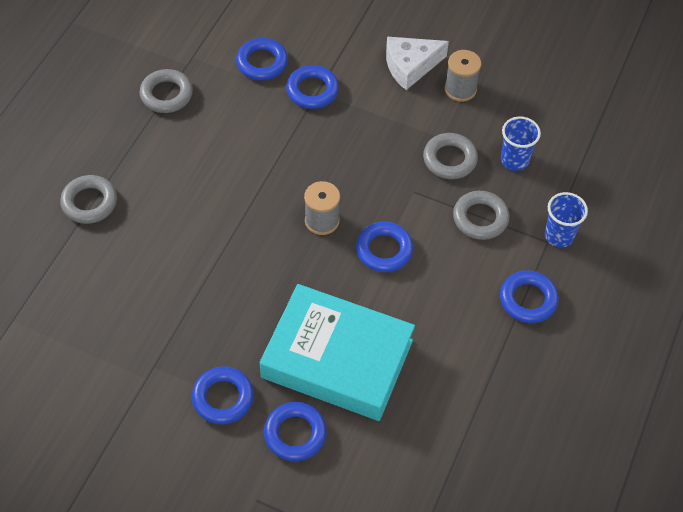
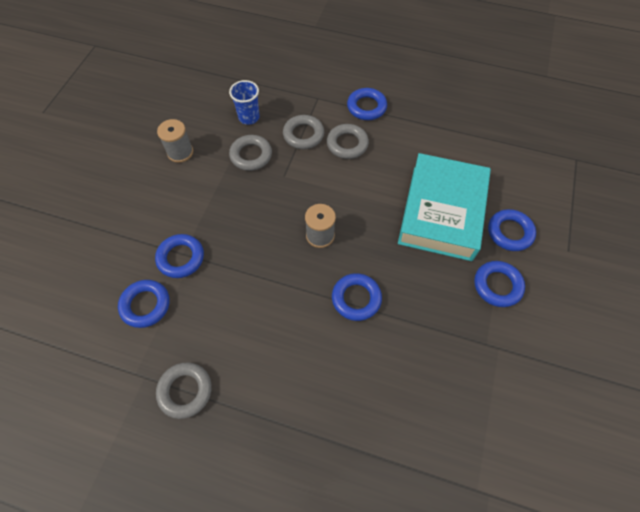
camera: 95 degrees left, 5 degrees up
(89, 202) = (327, 443): grey ring -> grey ring (347, 144)
(384, 250) = (341, 191): blue ring -> blue ring (356, 298)
(410, 66) = (155, 187): white cheese -> none
(559, 236) = (312, 92): blue cup -> none

